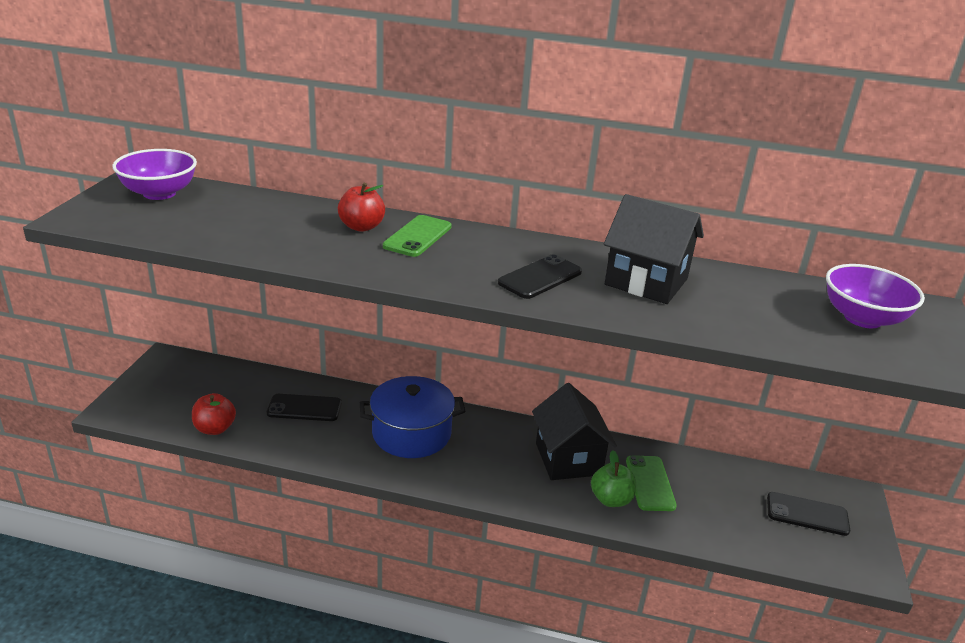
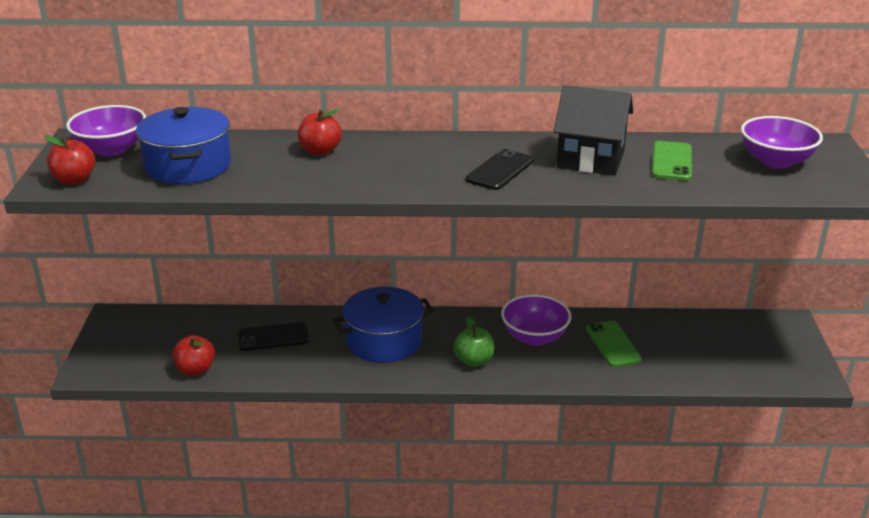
camera: 10 degrees left, 0 degrees up
(103, 218) = (74, 180): none -> red apple
(221, 221) = (188, 166): none -> blue pot
(417, 236) = (375, 152): green phone -> green phone (671, 161)
(568, 459) = (534, 337): black house -> purple bowl
(611, 499) = (583, 363): green apple -> green apple (474, 361)
(807, 514) = (752, 344): black phone -> none

